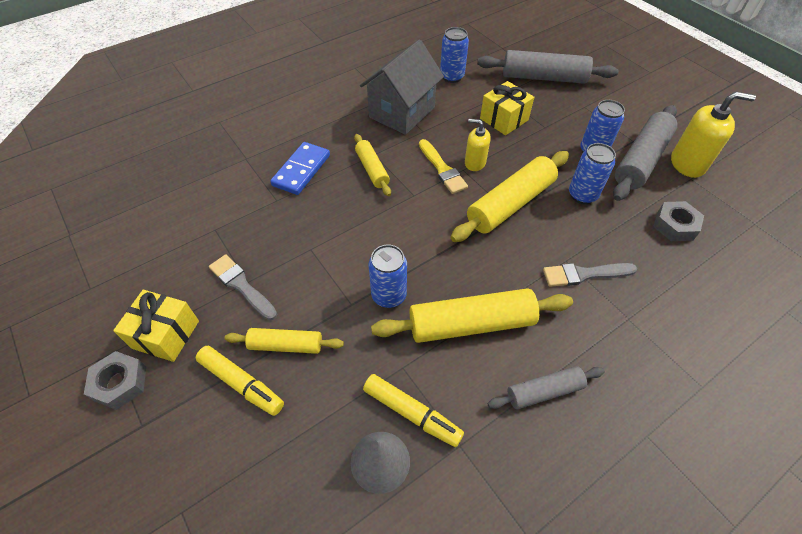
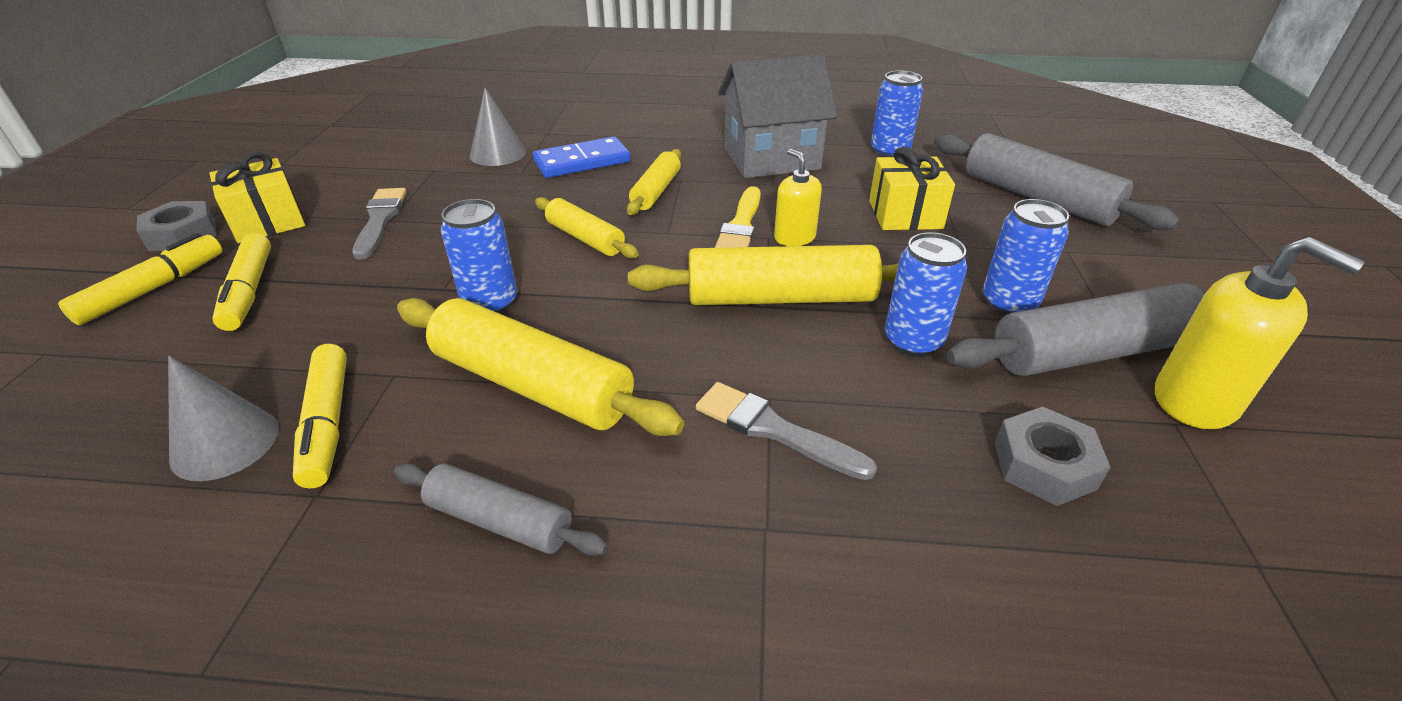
camera: 40 degrees right, 15 degrees down
(174, 427) = (153, 289): none -> yellow marker
(238, 192) = (498, 153): none -> grey cone
(286, 345) = (332, 285): yellow rolling pin -> yellow rolling pin (585, 238)

